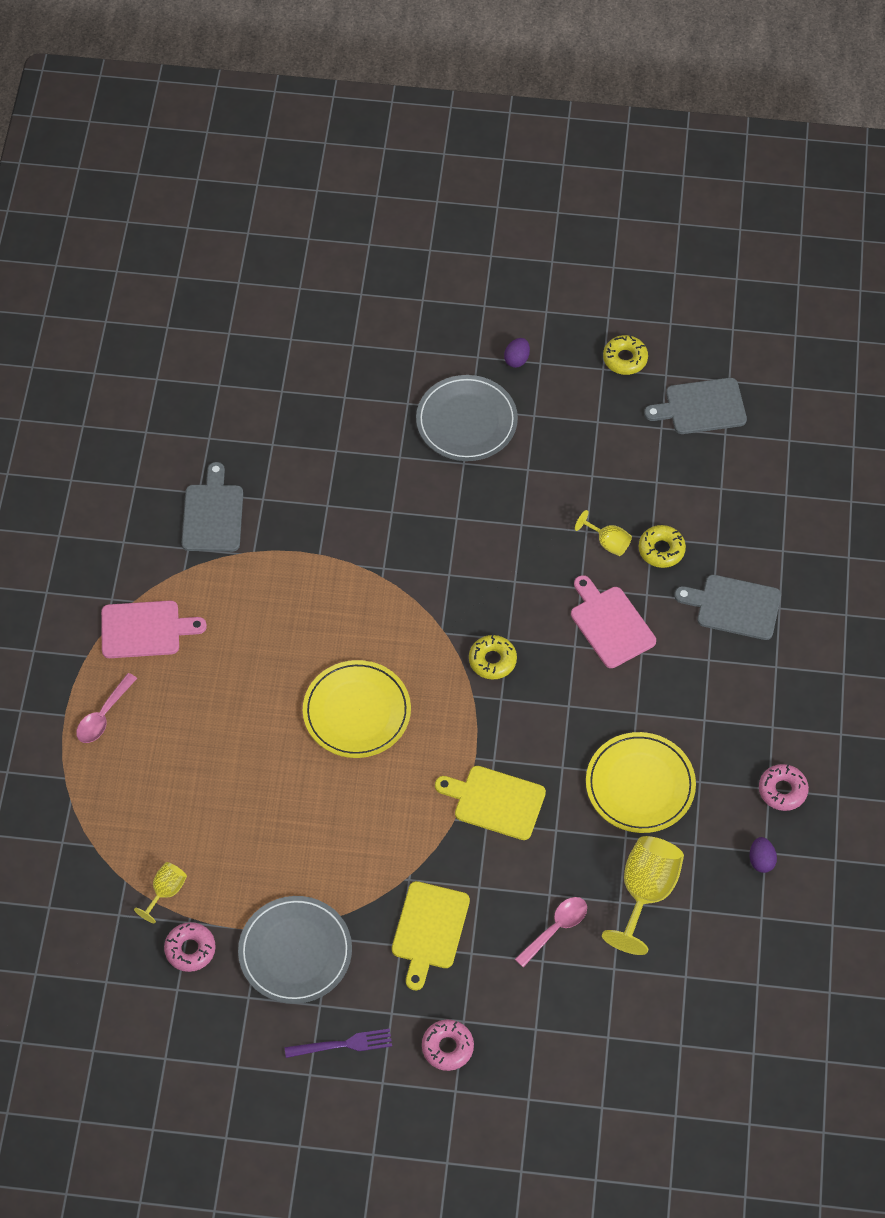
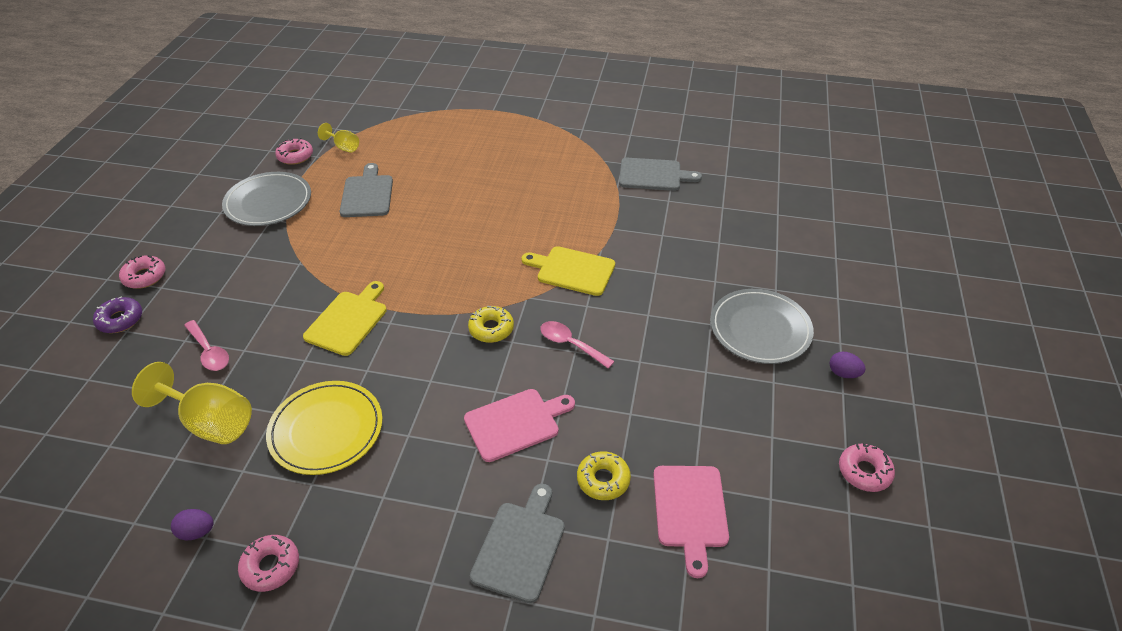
camera: 95 degrees right, 15 degrees down
(103, 715) = (488, 124): pink spoon -> pink spoon (570, 344)
(145, 629) = (554, 142): pink cutting board -> pink cutting board (690, 511)
(343, 1044) = (182, 222): purple fork -> none
(357, 711) = (460, 242): yellow plate -> none
(429, 930) = (249, 272): yellow cutting board -> yellow cutting board (572, 270)
(520, 1043) = (120, 320): none -> purple donut
(608, 542) = (615, 431): yellow goblet -> none
(625, 359) = (864, 472): yellow donut -> pink donut
(701, 407) = (806, 546): grey cutting board -> grey cutting board (367, 194)

